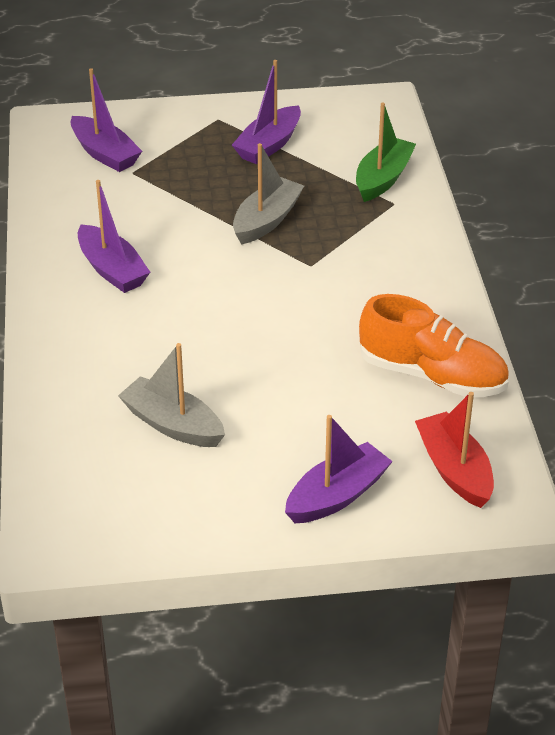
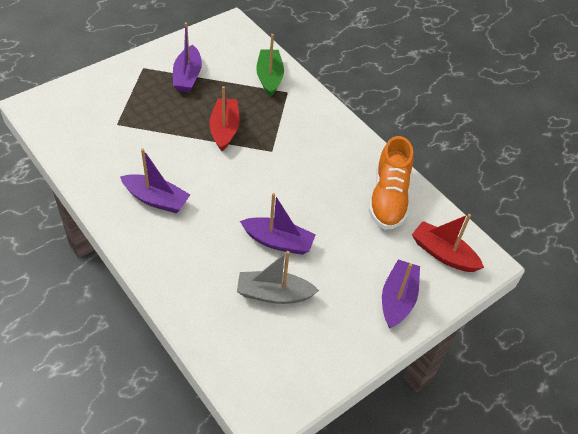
camera: 35 degrees left, 10 degrees up
(105, 154) = (89, 116): purple boat -> purple boat (278, 241)
(266, 220) = (224, 129): grey boat -> red boat
(432, 375) = (389, 198): orange shoe -> orange shoe turned 105 degrees clockwise

